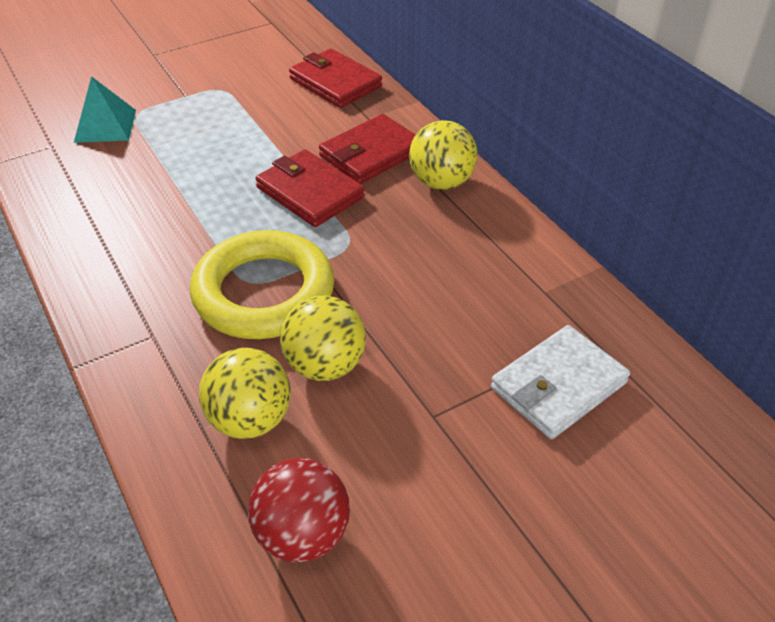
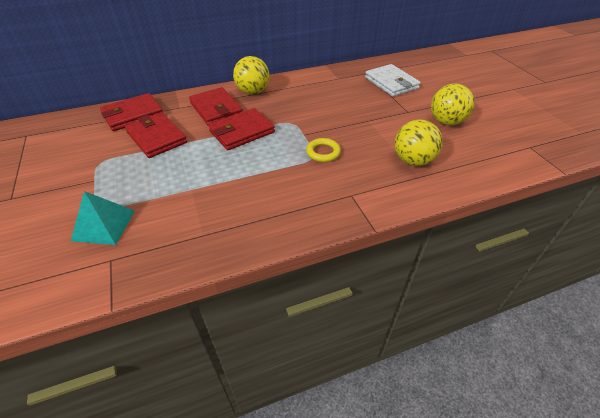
camera: 80 degrees left, 0 degrees up
(264, 293) = (323, 152): yellow ring -> yellow ring, size x0.43
(281, 117) = (157, 138): none -> red wallet
(302, 534) = (474, 149): red ball -> none
(325, 365) = (378, 136): yellow ball -> yellow ball (446, 122)

